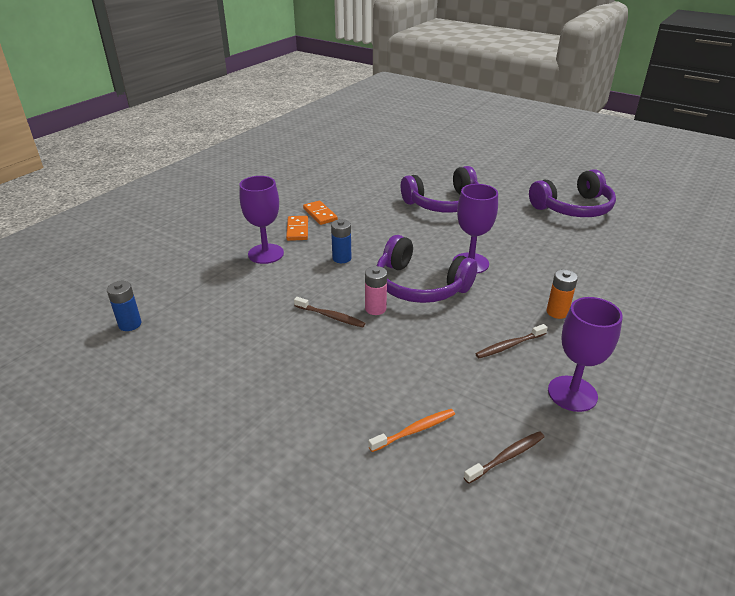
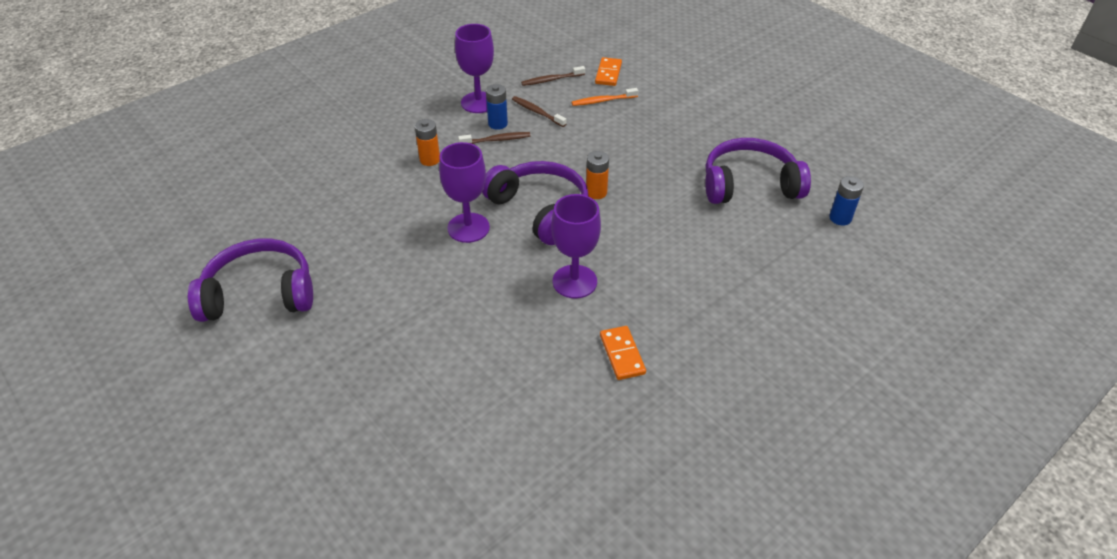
camera: 165 degrees left, 10 degrees up
(266, 254) = (705, 288): purple goblet -> purple goblet (574, 281)
(297, 230) = (660, 326): orange domino -> orange domino (608, 73)
(331, 316) = (641, 192): brown toothbrush -> brown toothbrush (537, 112)
(341, 258) = (612, 263): blue battery -> blue battery (498, 124)
(375, 308) = (596, 192): pink battery -> orange battery
(443, 203) = (429, 342): purple headphones -> purple headphones (749, 185)

